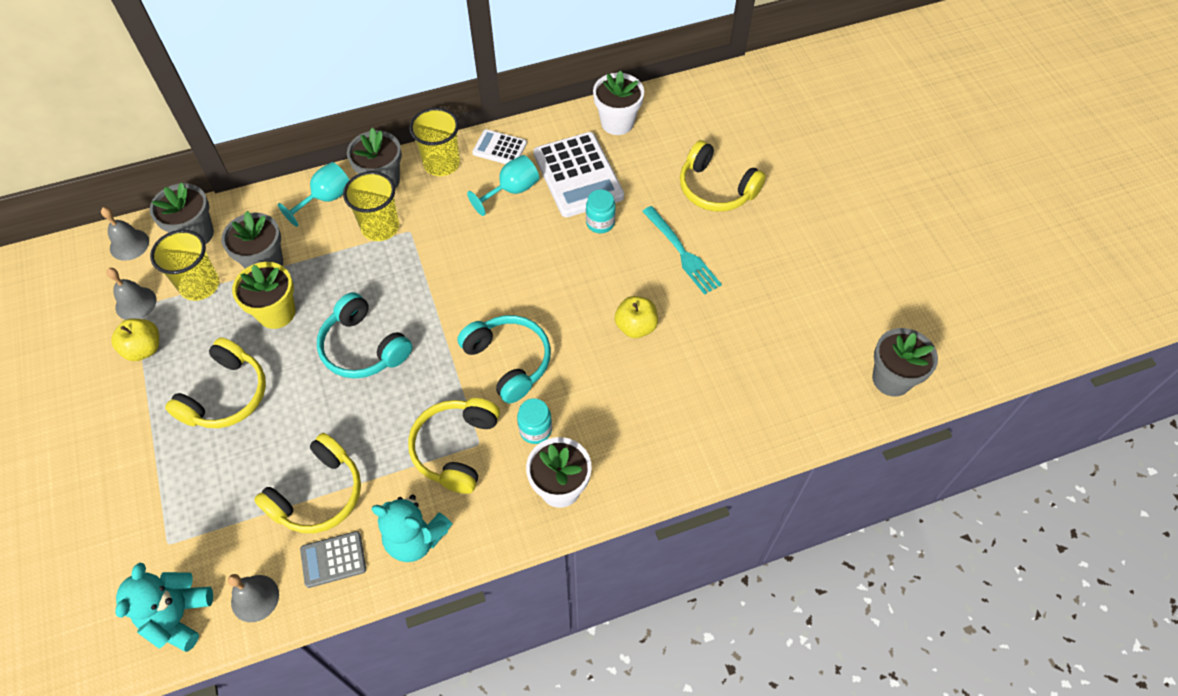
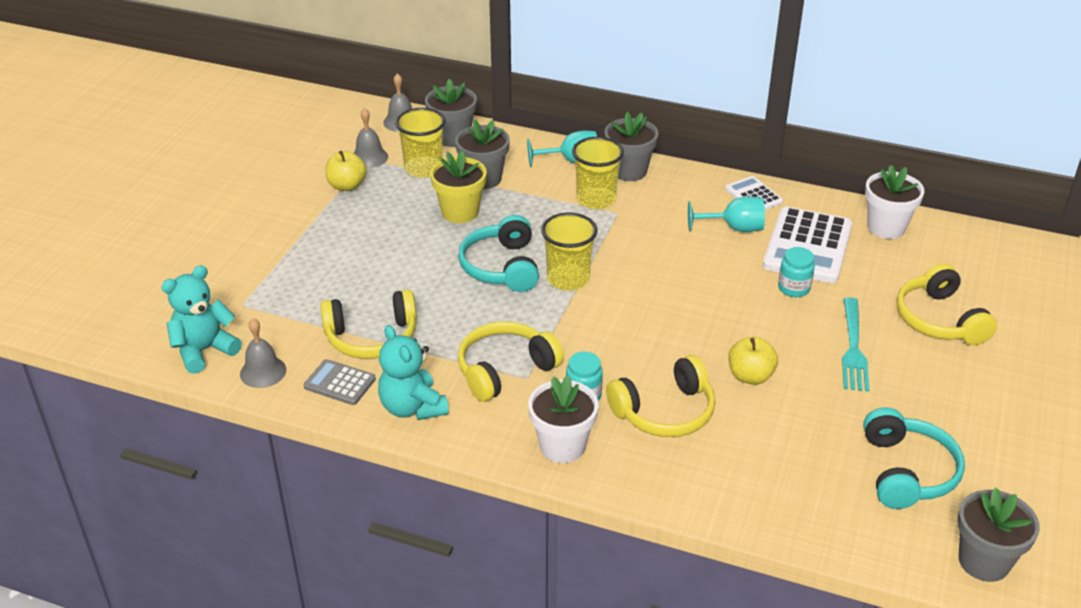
camera: 40 degrees right, 20 degrees down
(226, 395) = (372, 242): yellow headphones -> yellow headphones (665, 412)
(441, 163) = (691, 183): yellow cup -> yellow cup (568, 279)
(509, 361) = (610, 338): turquoise headphones -> turquoise headphones (907, 471)

